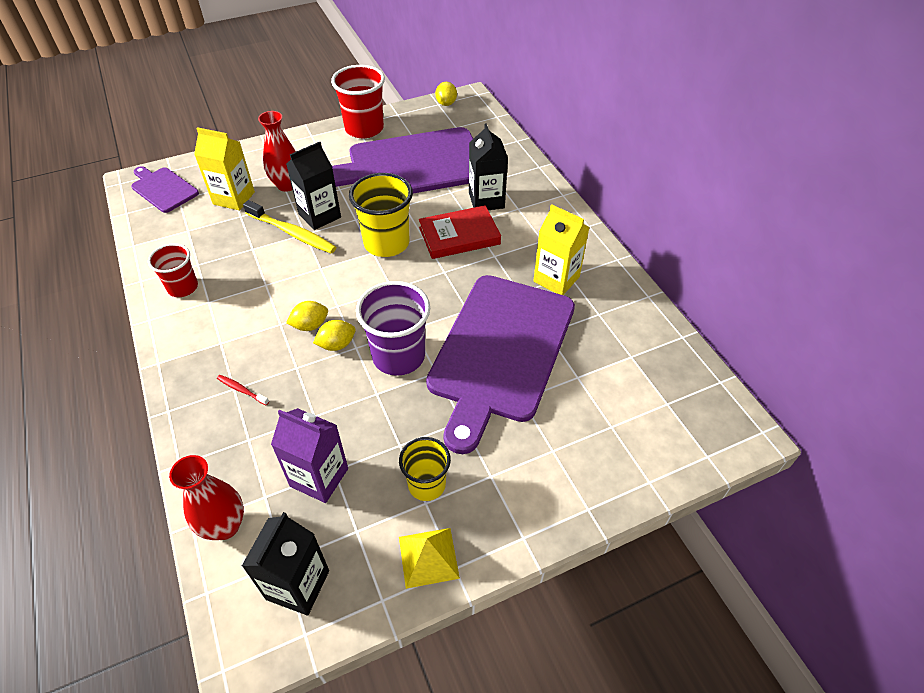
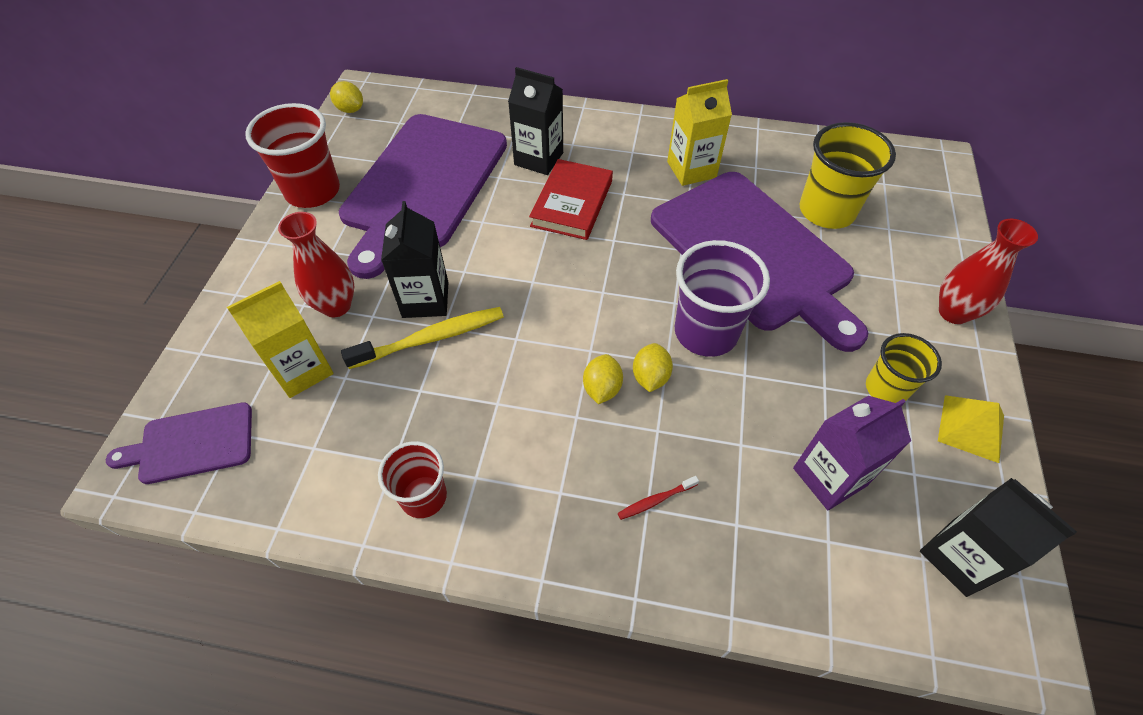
camera: 55 degrees left, 5 degrees up
(225, 526) = (850, 600): red vase -> red vase (953, 312)
(386, 243) = (529, 263): yellow cup -> yellow cup (826, 211)

